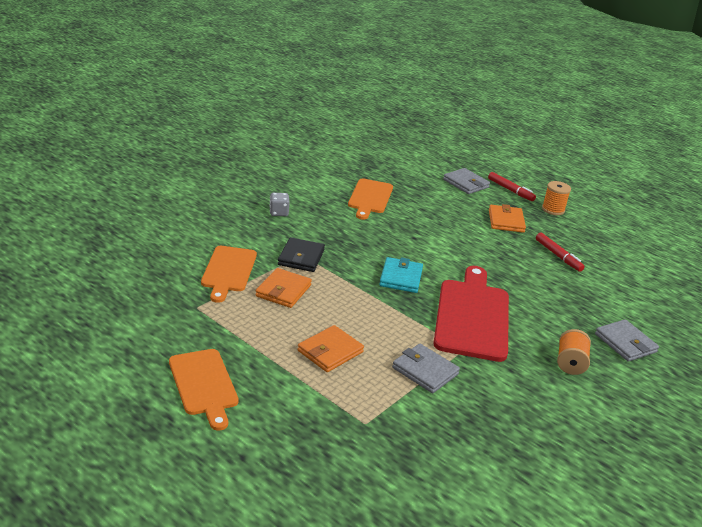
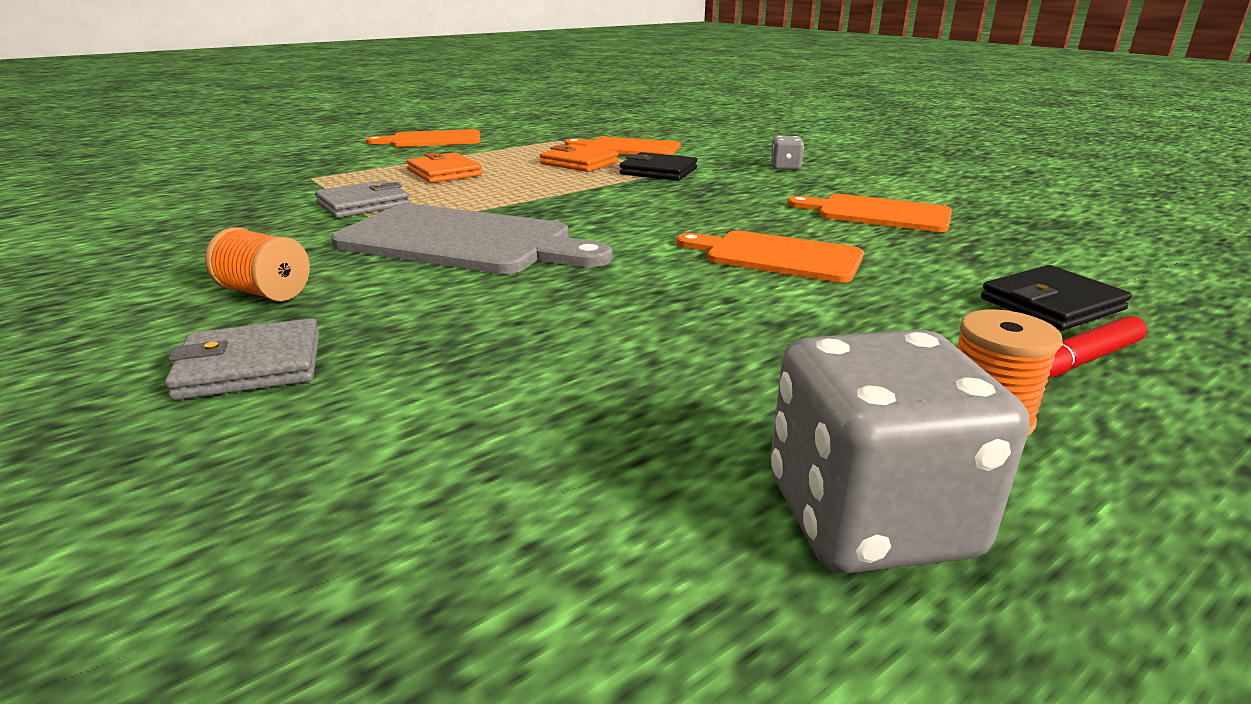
camera: 105 degrees right, 5 degrees down
(401, 278) = (595, 211): turquoise wallet -> none
(446, 229) = (777, 256): none -> orange cutting board
(466, 183) = (1051, 304): grey wallet -> black wallet
(472, 316) = (463, 241): red cutting board -> grey cutting board
(506, 221) = (849, 323): orange wallet -> none
(558, 256) = (667, 362): red marker -> none
(609, 231) = (869, 518): none -> grey dice

